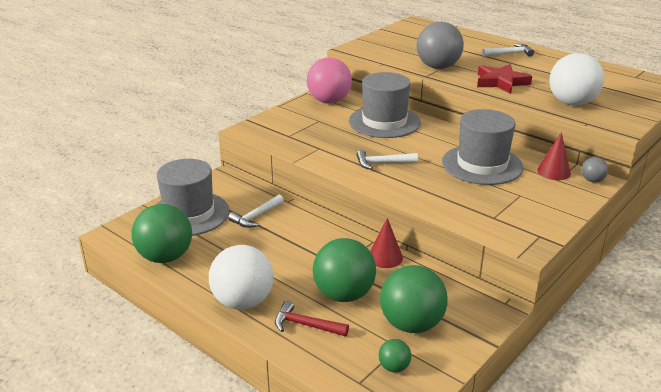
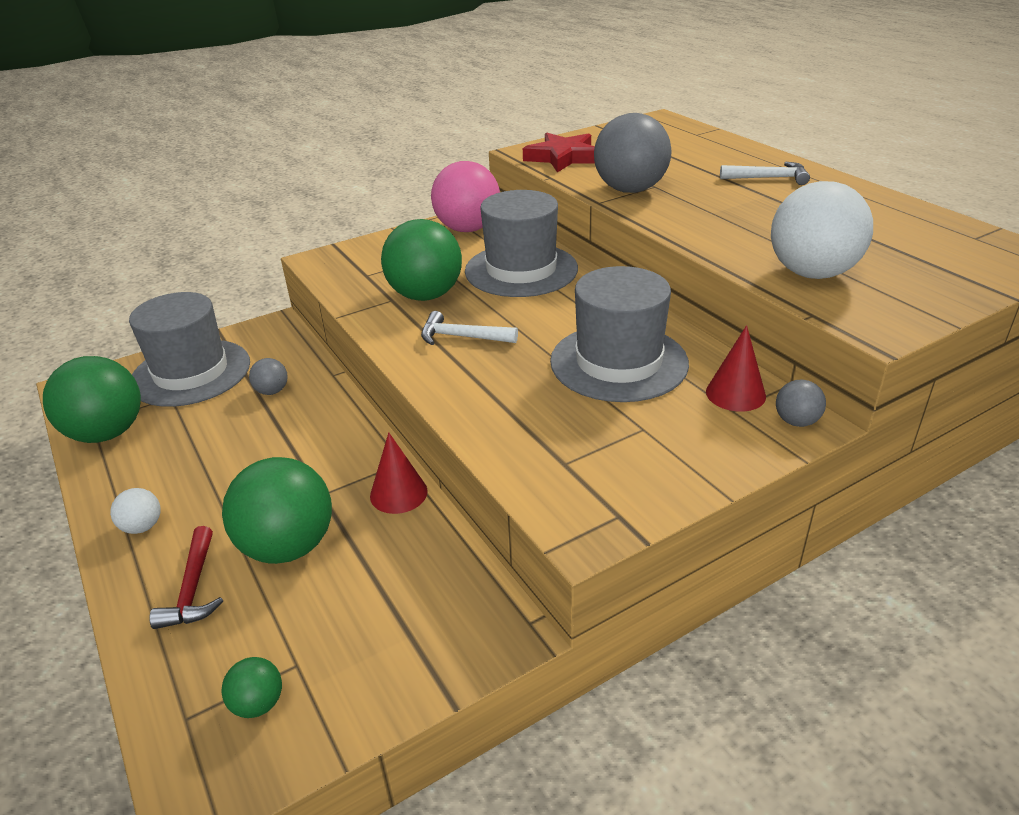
camera: 20 degrees right, 5 degrees up
(243, 302) = (142, 527): white ball -> white ball, size x0.46
(256, 216) = (272, 391): white hammer -> grey ball
(306, 325) = (193, 588): red hammer -> red hammer turned 135 degrees counterclockwise
(411, 324) = (347, 626): green ball -> green ball (425, 295)
(501, 82) = (714, 224): red star -> red star (563, 157)

